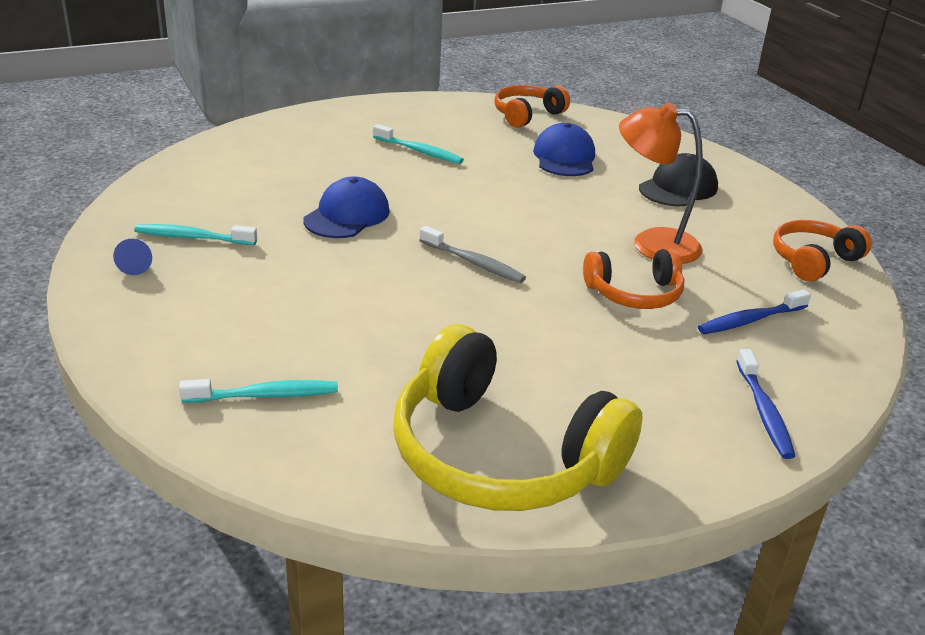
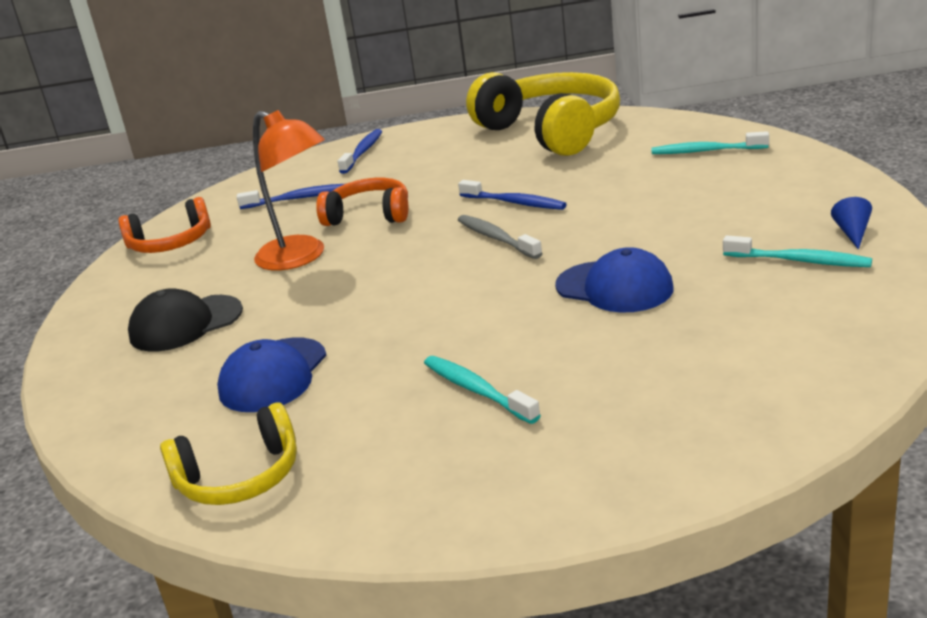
camera: 155 degrees left, 5 degrees down
(347, 215) = (614, 287): blue cap -> blue cap turned 105 degrees counterclockwise
(480, 308) = (514, 203): none -> blue toothbrush
(527, 115) = (240, 477): orange headphones -> yellow headphones

